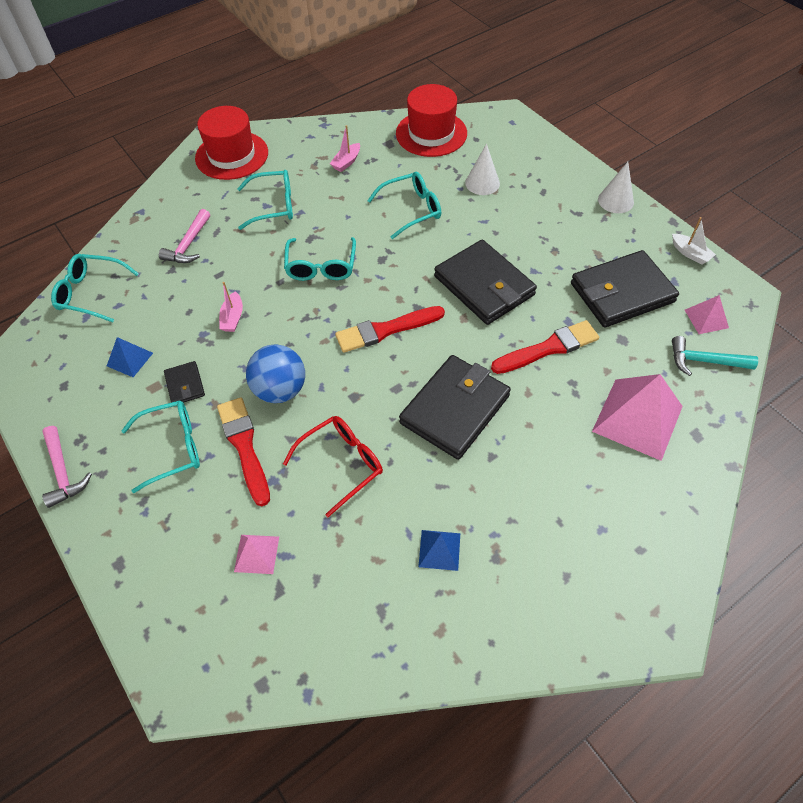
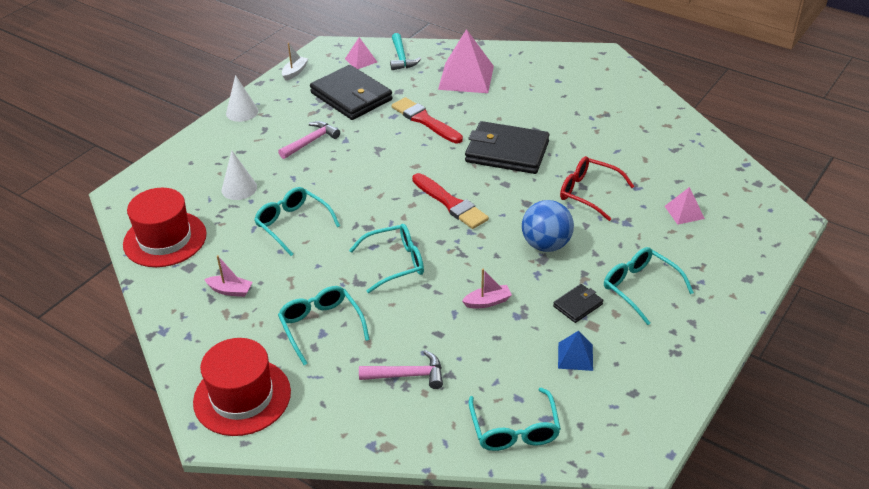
camera: 110 degrees left, 15 degrees down
(63, 472) = (709, 347): pink hammer -> pink hammer (311, 141)
(244, 446) = (609, 247): red brush -> none
(439, 550) = (618, 136): blue pyramid -> none
(484, 286) = (374, 162): black wallet -> none

